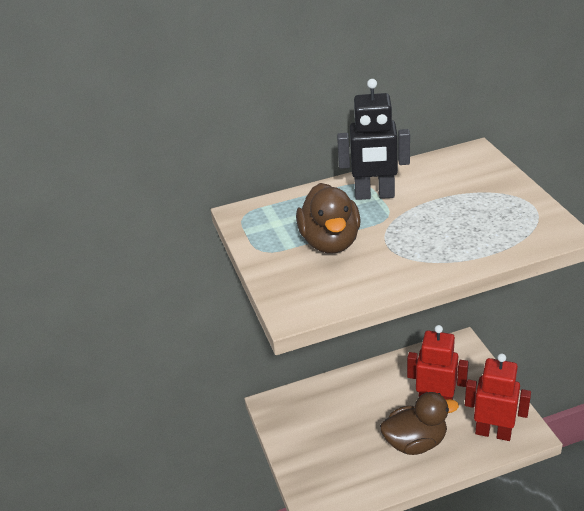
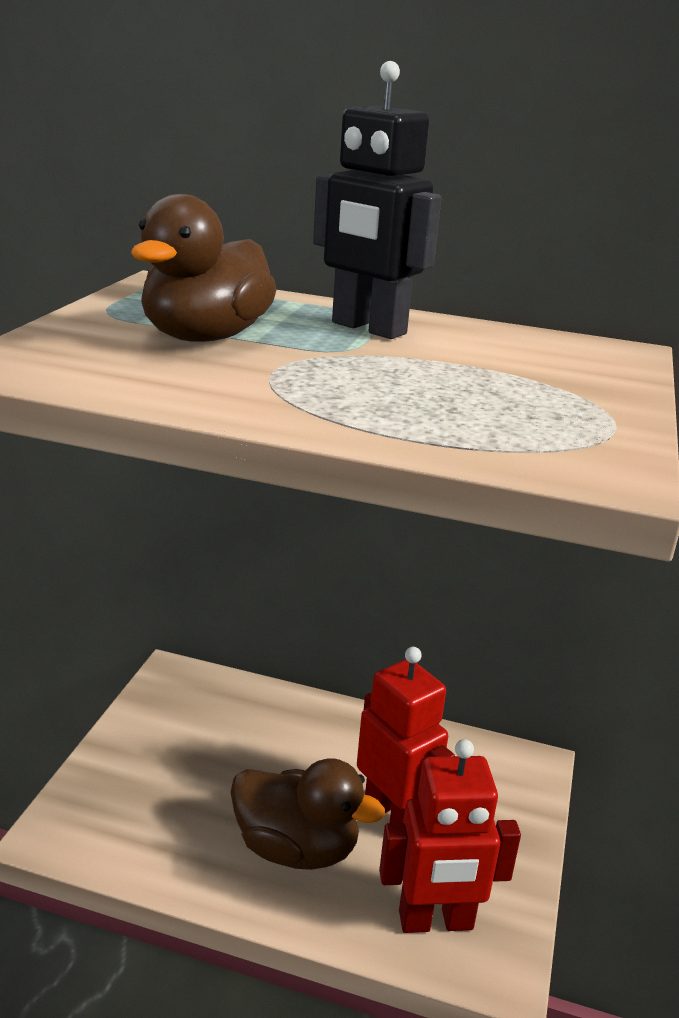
camera: 30 degrees right, 10 degrees down
(493, 432) = (436, 921): red robot -> red robot turned 120 degrees clockwise

